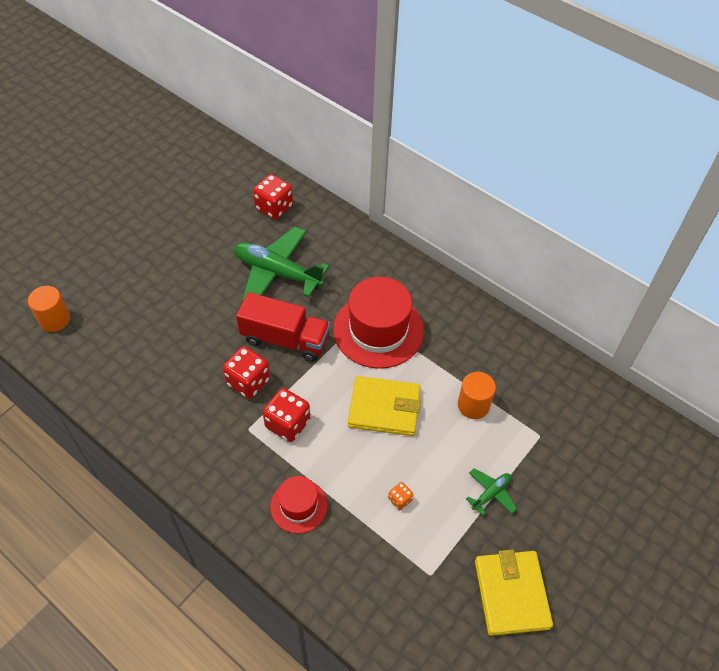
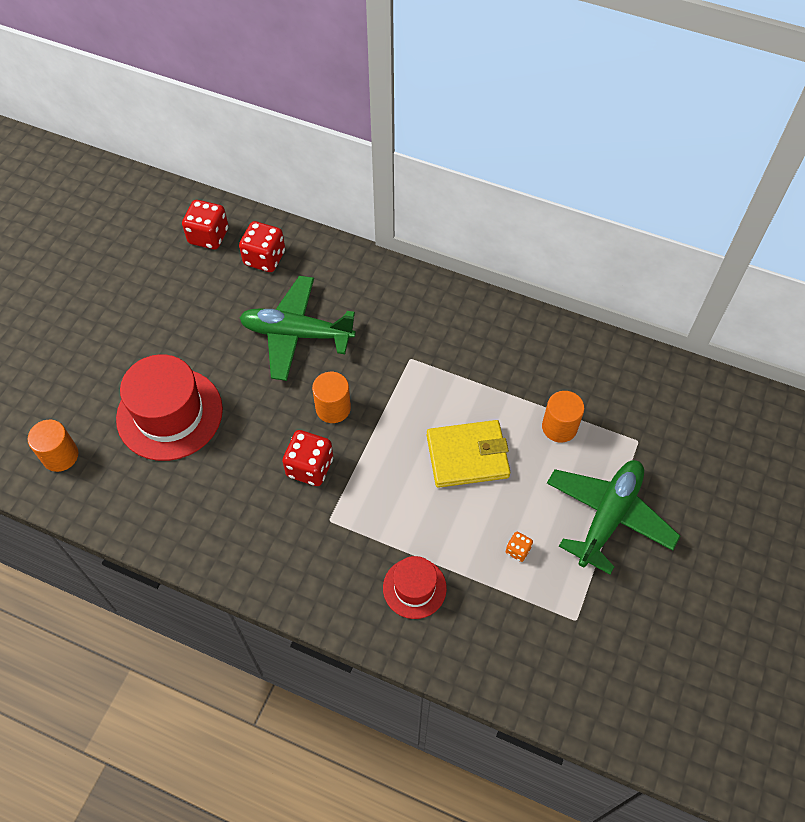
camera: 15 degrees left, 5 degrees up
(285, 339) = (333, 408): red truck -> orange cylinder
(287, 424) = (370, 502): red dice -> red dice (208, 236)
(378, 330) = (431, 371): red hat -> red hat (169, 414)
(491, 493) = (608, 517): green plane -> green plane, size x2.18
(511, 594) = (663, 614): yellow wallet -> none

